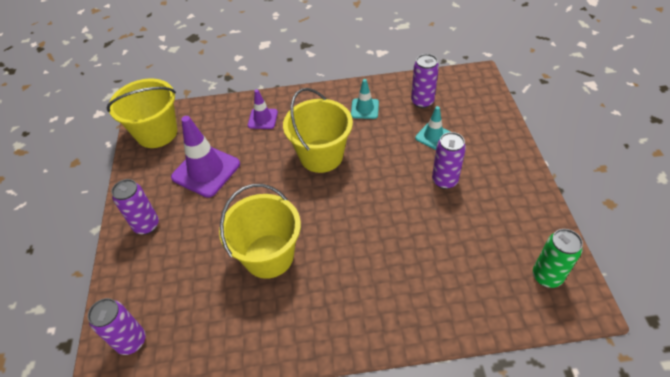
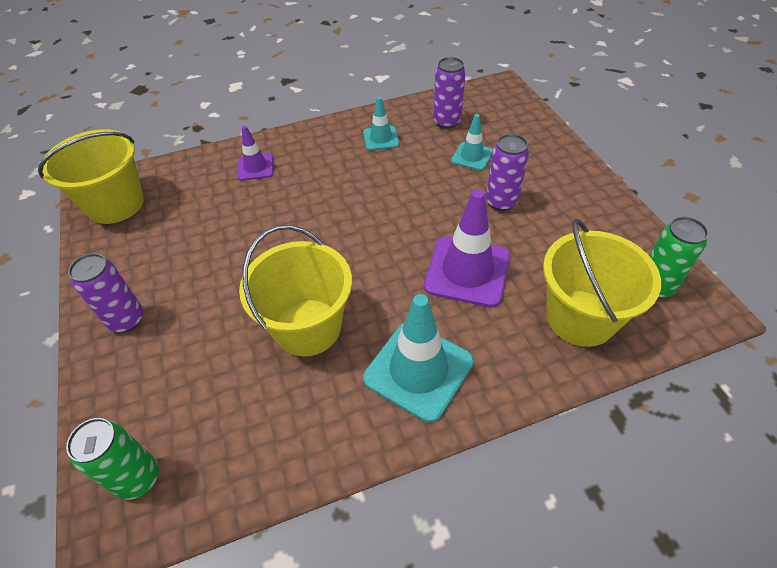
camera: 15 degrees left, 0 degrees up
(131, 341) = (138, 478): purple can -> green can
(206, 171) = (195, 239): purple traffic cone -> purple traffic cone (467, 271)
(321, 156) = (342, 198): yellow bucket -> yellow bucket (580, 317)
(339, 306) = (418, 370): none -> turquoise traffic cone

